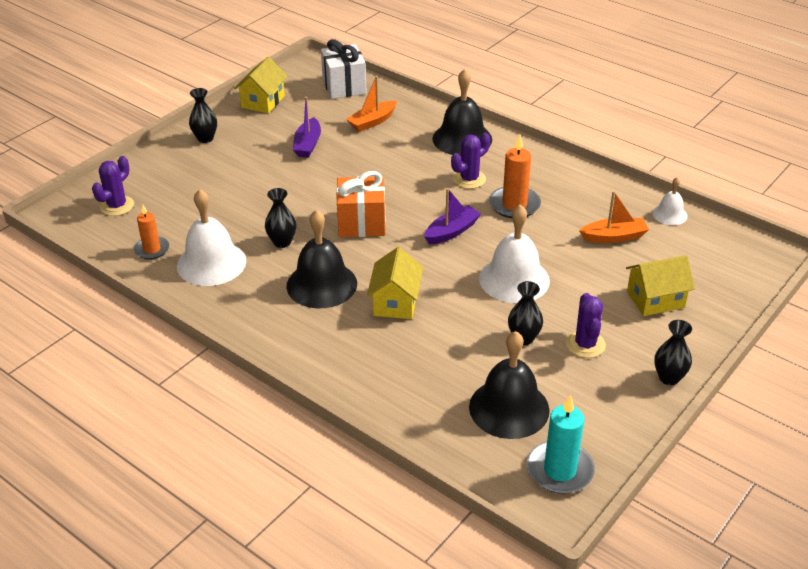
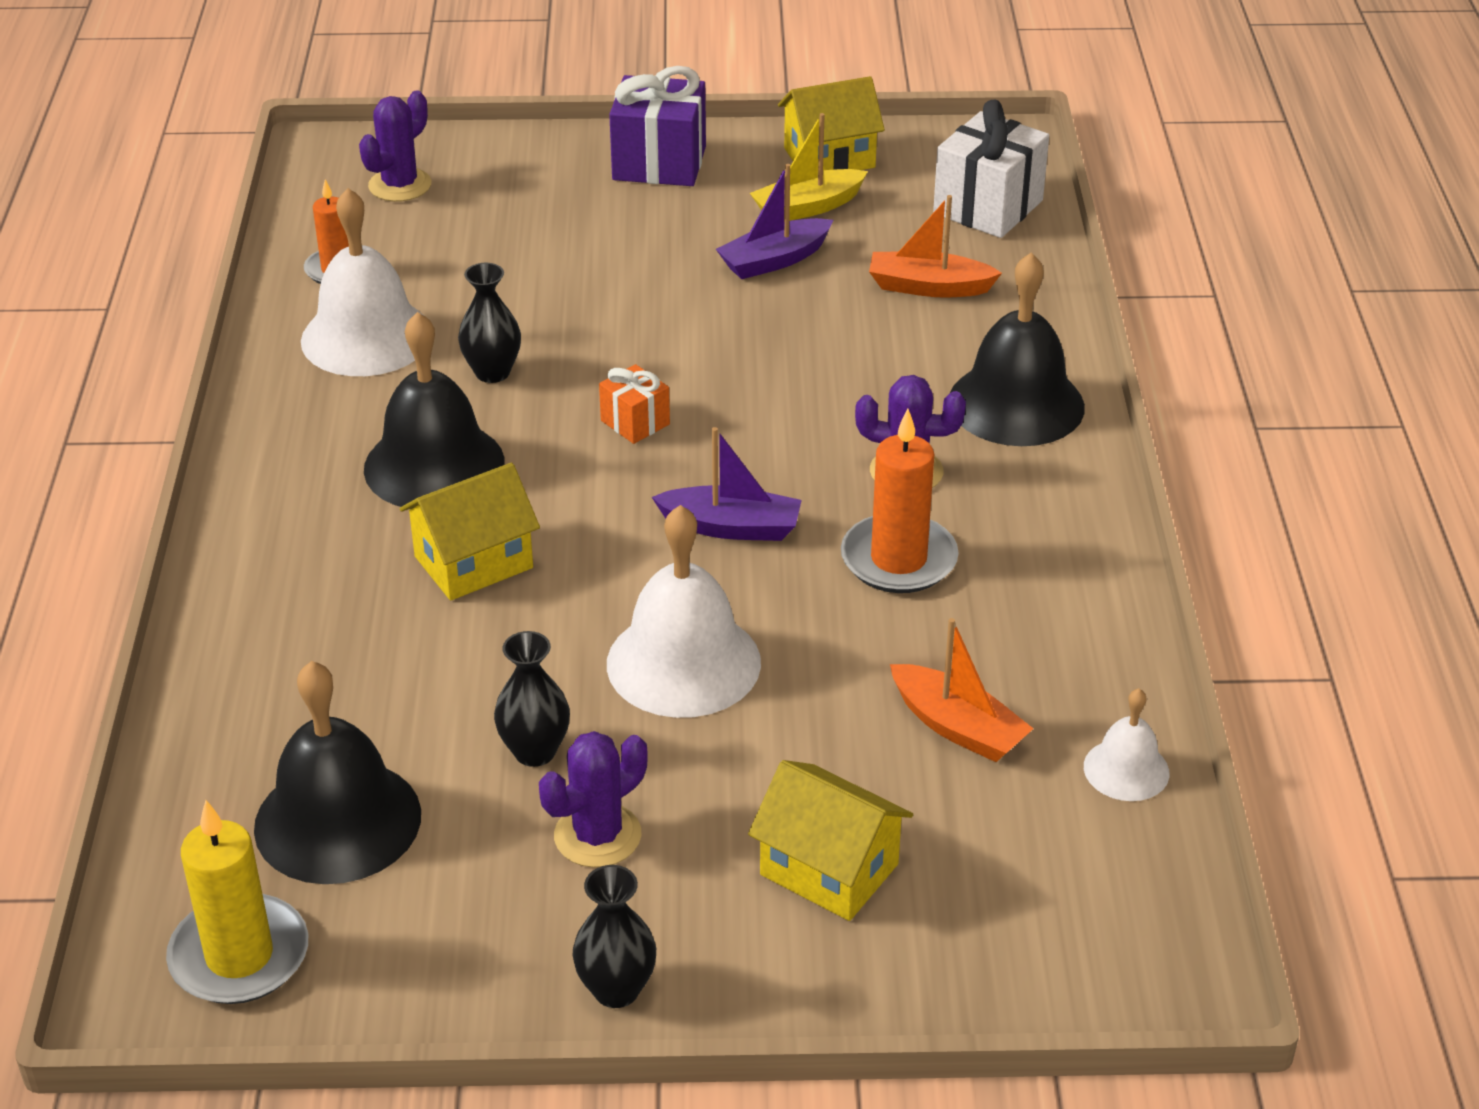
camera: 50 degrees right, 0 degrees up
(117, 206) = (400, 185): purple cactus -> purple cactus turned 45 degrees counterclockwise
(205, 138) = (659, 163): black vase -> purple gift
(286, 121) = (807, 207): none -> yellow boat
(361, 223) = (635, 422): orange gift -> orange gift, size x0.54
(560, 470) = (239, 956): turquoise candle -> yellow candle

